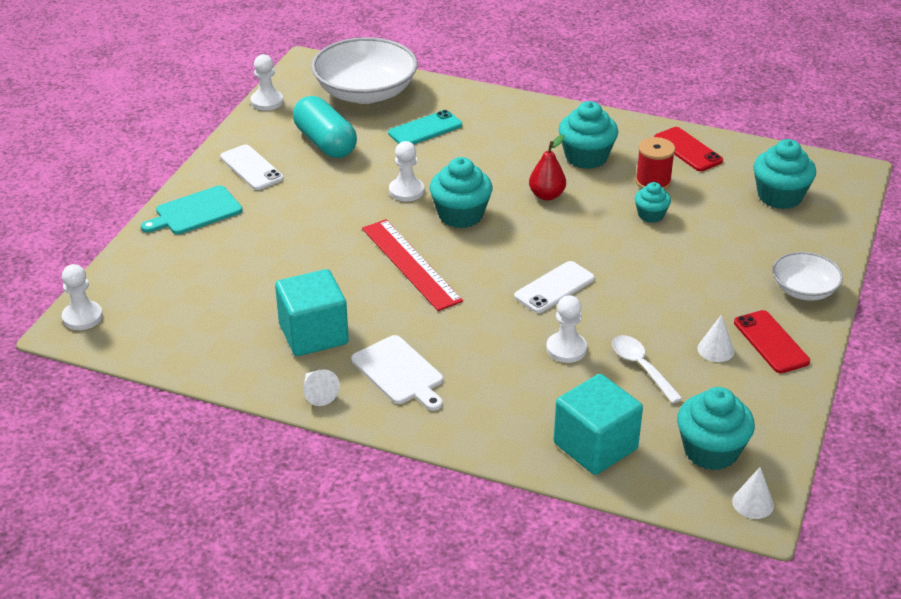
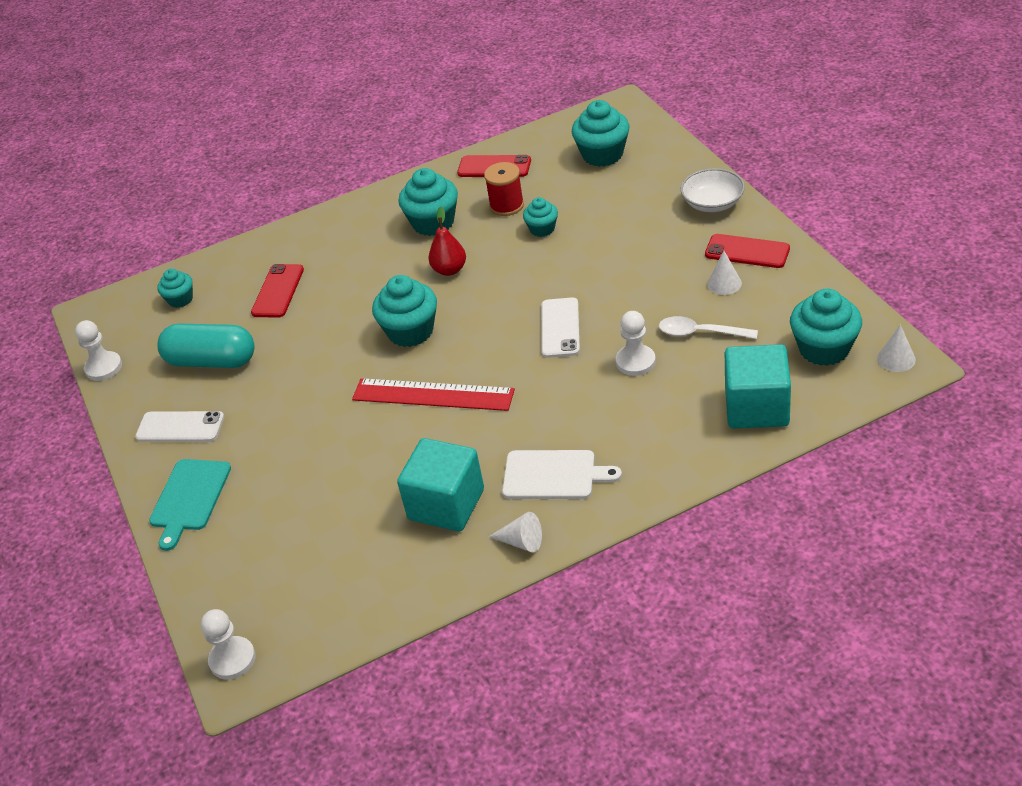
camera: 40 degrees left, 5 degrees up
(365, 92) = (180, 299): white bowl -> turquoise cupcake
(406, 191) = (340, 346): white pawn -> none
(425, 129) = (278, 291): turquoise phone -> red phone

